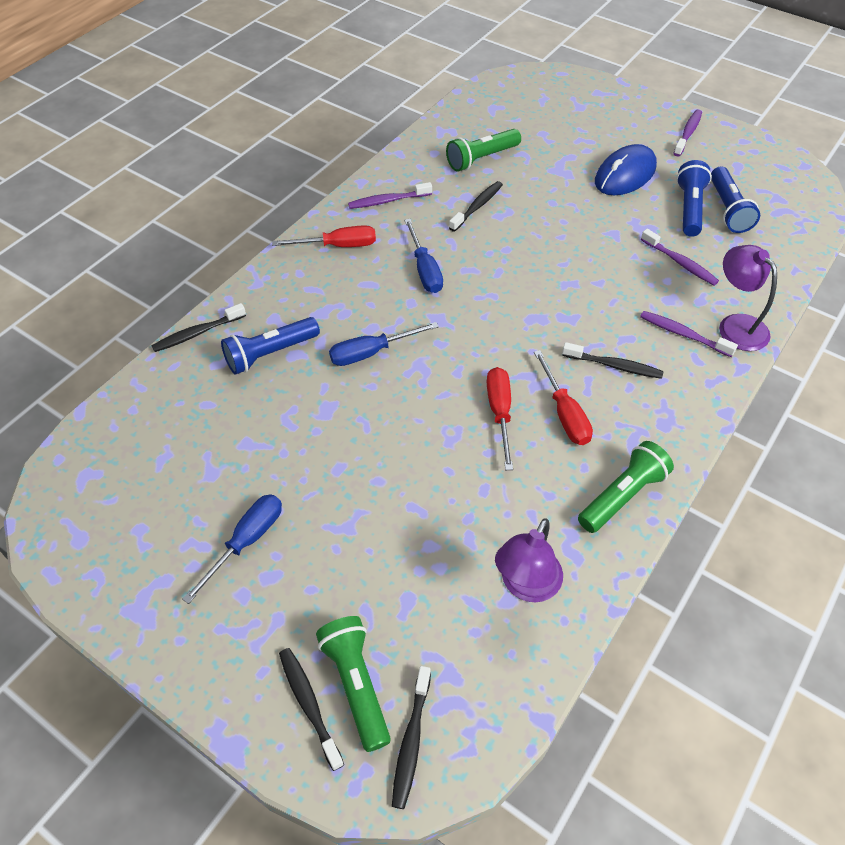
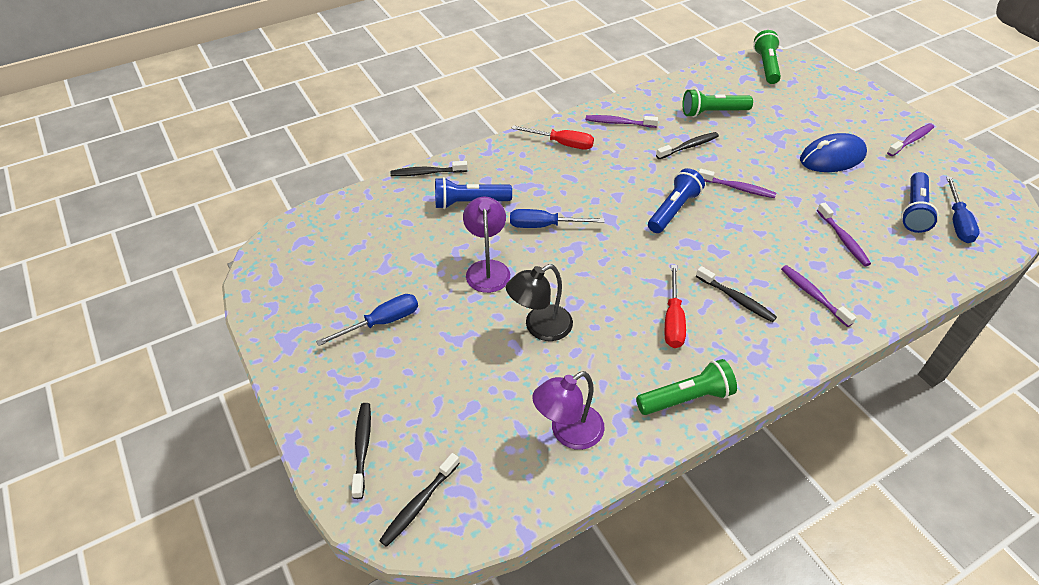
camera: 25 degrees right, 5 degrees down
(356, 685) = (402, 449): green flashlight -> green flashlight (766, 66)
(424, 270) = (619, 180): blue screwdriver -> blue screwdriver (957, 222)
(431, 476) = (540, 327): none -> black lamp
(500, 413) = (619, 301): red screwdriver -> none
(551, 239) = (738, 188): none -> purple toothbrush
(689, 208) = (877, 200): blue flashlight -> blue flashlight (673, 210)
(736, 325) = (867, 304): purple lamp -> purple lamp (487, 268)

